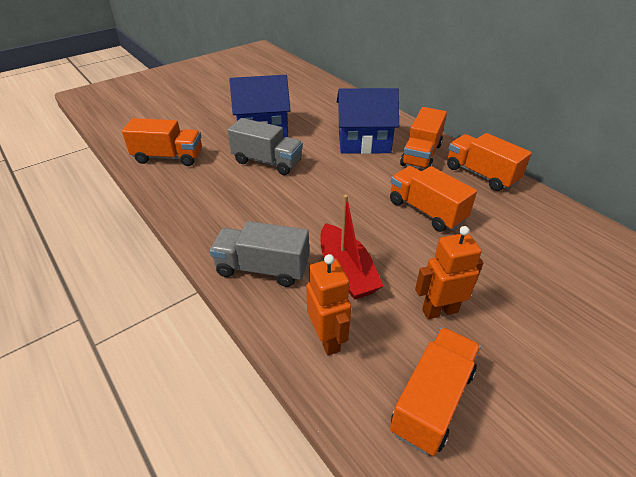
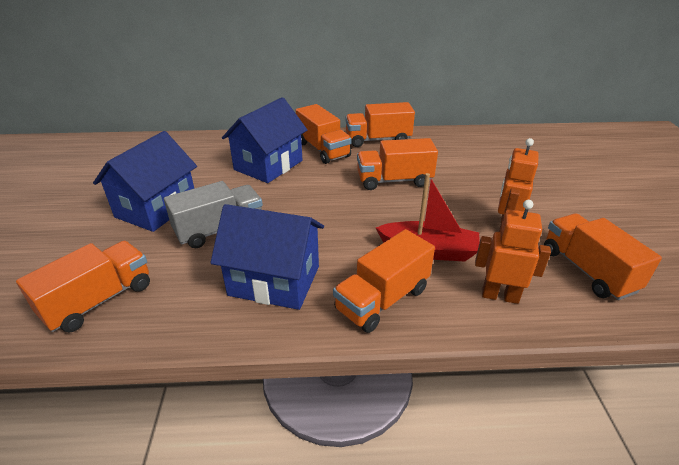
camera: 55 degrees left, 5 degrees down
(238, 209) = (274, 280): none -> blue house
(262, 268) = (382, 299): grey truck -> orange truck

